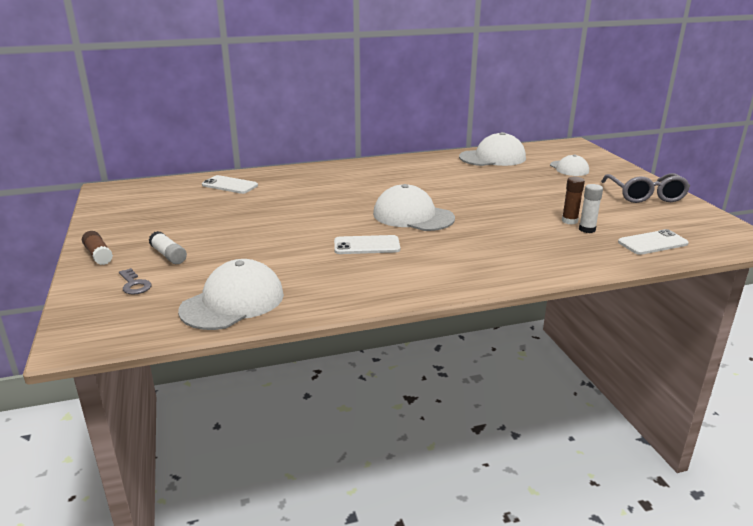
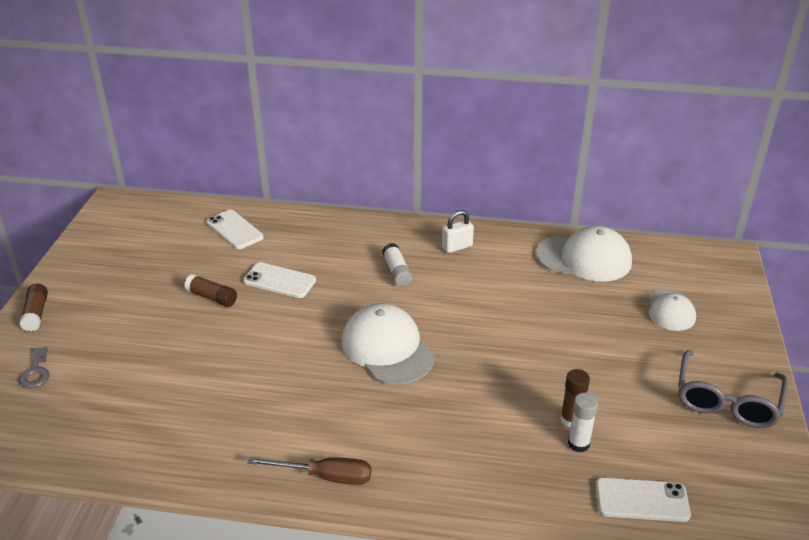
camera: 25 degrees right, 10 degrees up
(168, 255) = (95, 335): white glue stick -> white glue stick (397, 271)
(233, 302) = (100, 432): white cap -> none
(249, 218) = (212, 297): none -> brown glue stick
(366, 245) = (295, 385): white phone -> white phone (279, 281)
(405, 166) = (457, 247): none -> white padlock
(442, 281) = (325, 476): none -> brown screwdriver

